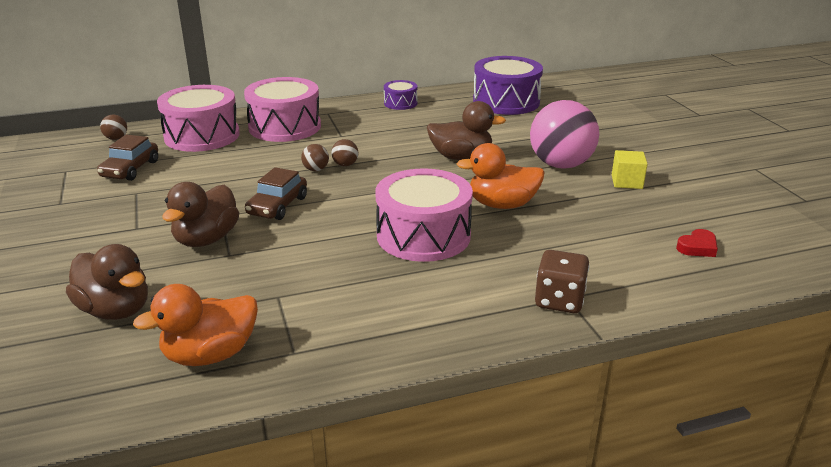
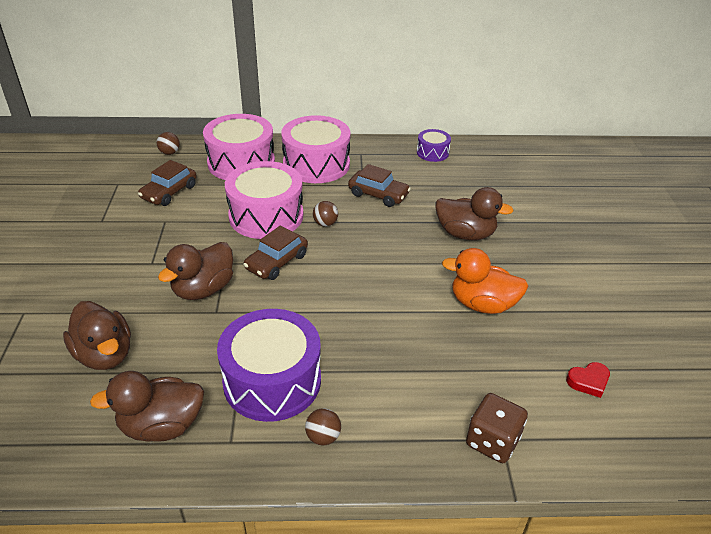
camera: 15 degrees right, 10 degrees up
(210, 355) = (161, 426): orange duck -> brown duck
(345, 165) = (354, 222): brown ball -> brown ball (323, 437)
(360, 140) = (378, 194): none -> brown car
(423, 235) = (393, 327): pink drum -> pink drum (266, 216)
(506, 102) = (536, 168): purple drum -> purple drum (272, 381)
(561, 165) = (560, 263): pink ball -> none
(627, 182) = (620, 300): yellow cube -> none
(697, 247) = (661, 405): red heart -> red heart (588, 381)

